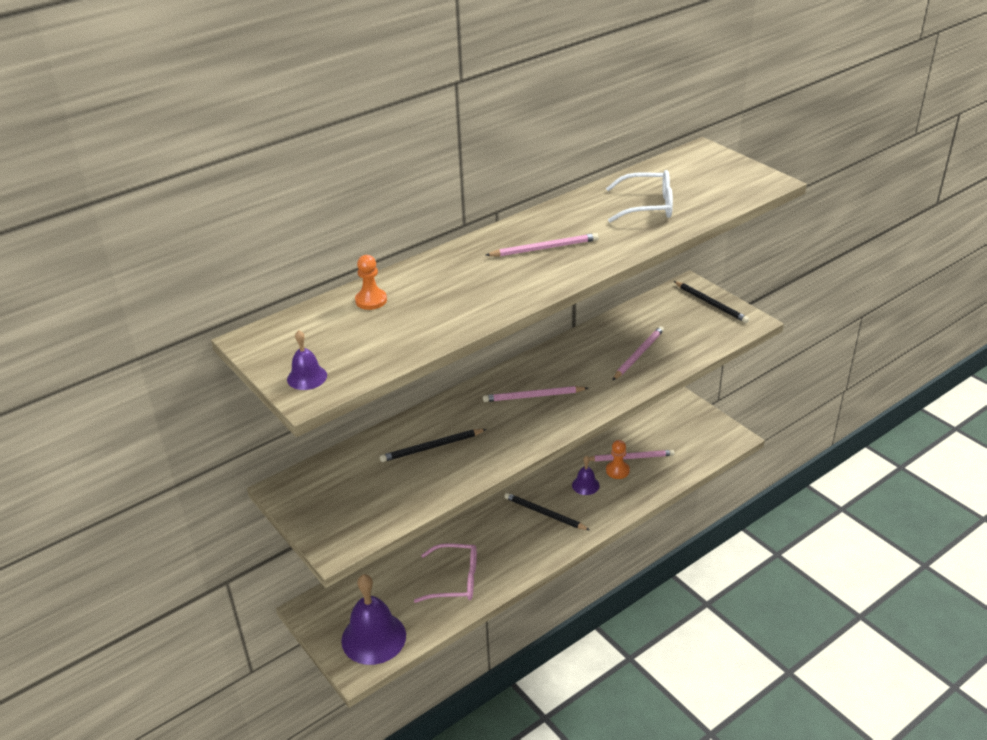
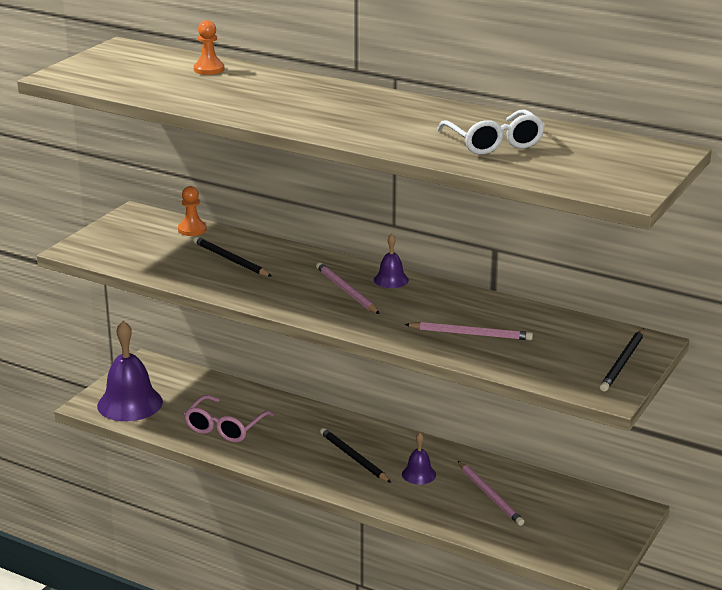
camera: 65 degrees right, 10 degrees down
(307, 377) = (81, 71): purple bell -> purple bell (391, 280)
(455, 580) = (225, 428): pink glasses -> pink glasses turned 45 degrees clockwise
(544, 248) = (357, 113): pink pencil -> none
(545, 514) = (354, 458): black pencil -> black pencil turned 45 degrees counterclockwise
(617, 470) = (460, 491): orange pawn -> orange pawn (192, 230)

